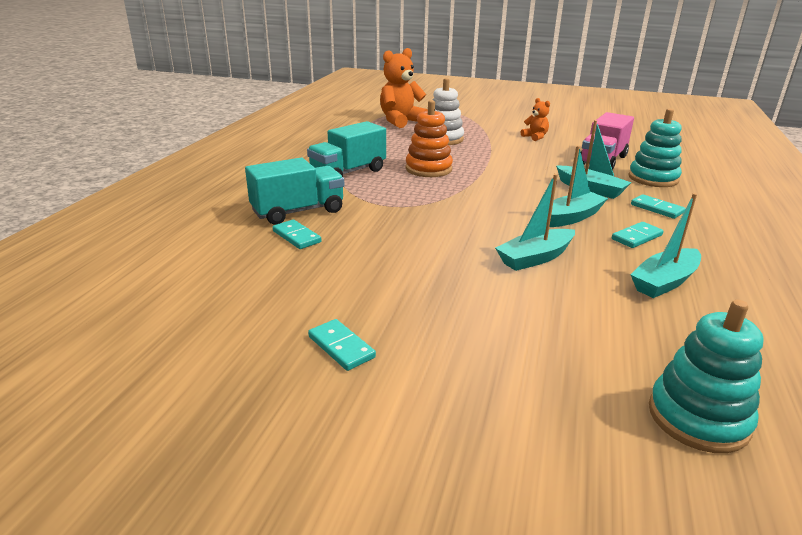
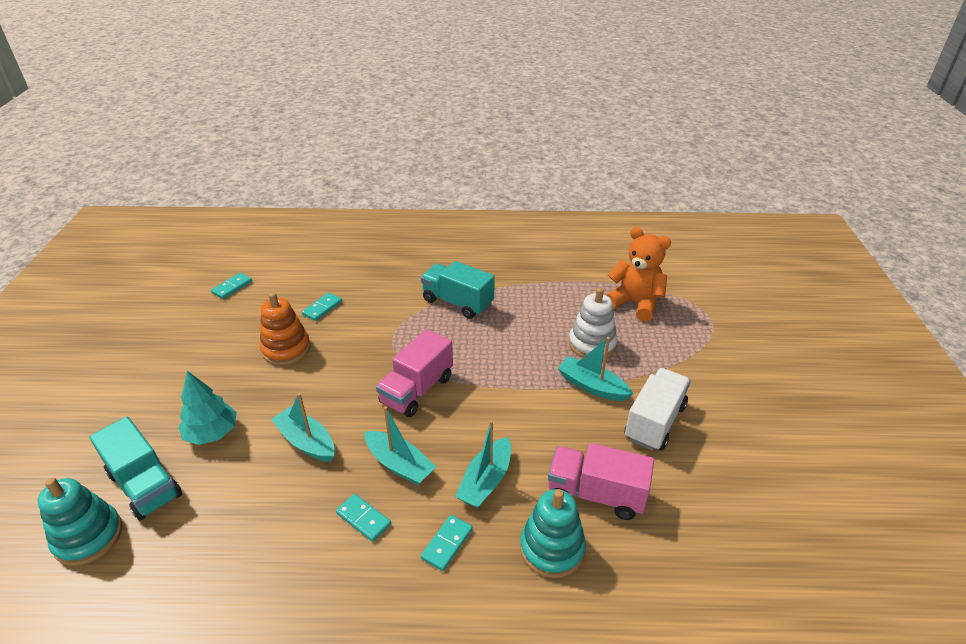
camera: 75 degrees right, 10 degrees up
(298, 211) = (365, 298): turquoise truck -> turquoise truck (145, 485)
(341, 347) = (181, 361): turquoise domino -> turquoise domino (232, 287)
(428, 169) = (490, 349): orange stacking toy -> orange stacking toy (286, 349)
(473, 202) = (417, 390): none -> pink truck
(509, 318) = (212, 433): none -> turquoise tree
(535, 137) = (654, 422): orange teddy bear -> white truck
(664, 282) = (271, 535): turquoise boat -> turquoise boat (592, 386)

